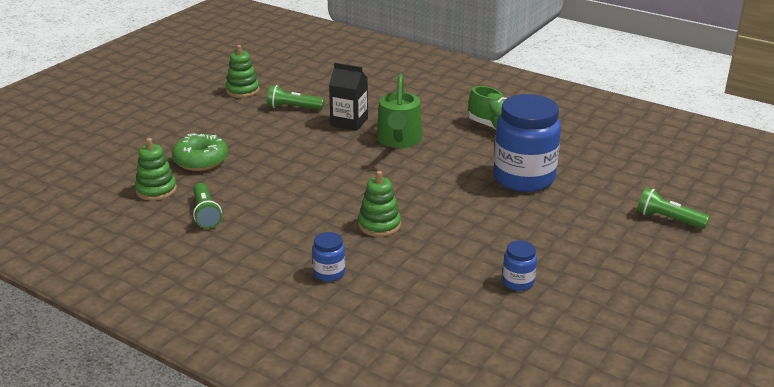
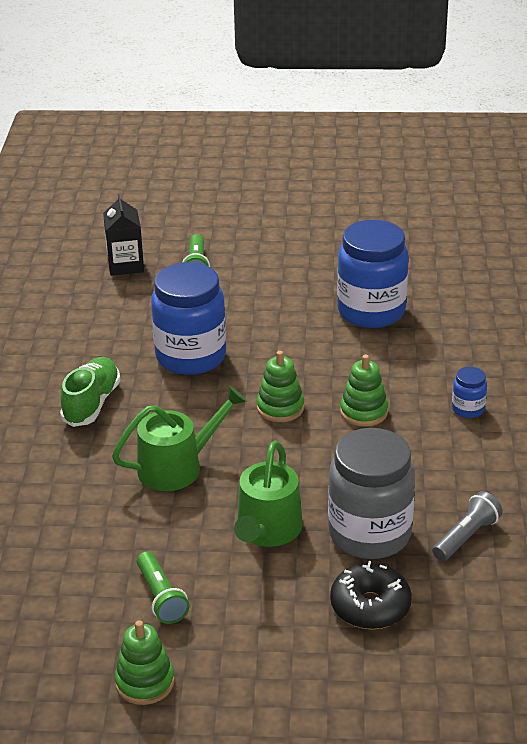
camera: 120 degrees left, 5 degrees up
(156, 190) = (465, 605): green stacking toy -> green stacking toy (280, 408)
(201, 161) = (370, 606): green donut -> black donut
(205, 213) = (466, 537): green flashlight -> grey flashlight
(255, 181) = (369, 534): none -> grey jar
(304, 150) = (267, 531): none -> green watering can
(349, 122) = (162, 526): black carton -> black carton (125, 265)
(518, 282) = (371, 311): blue jar -> blue jar, size x2.28

